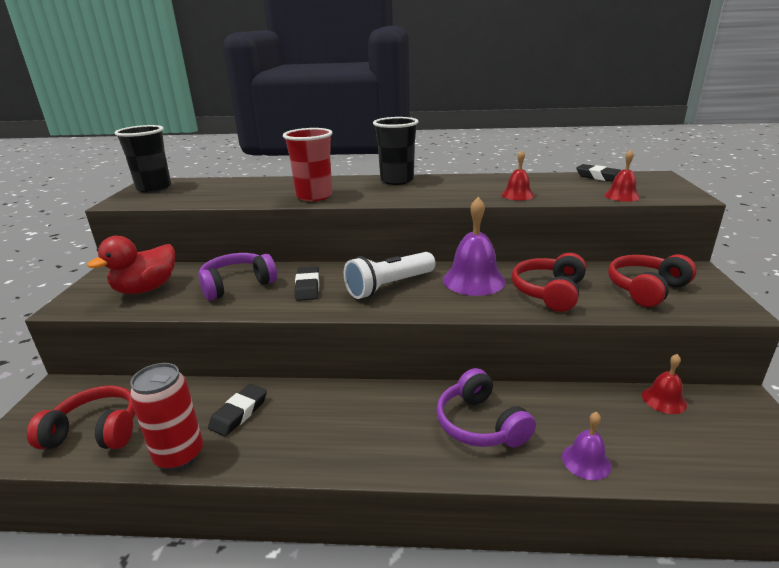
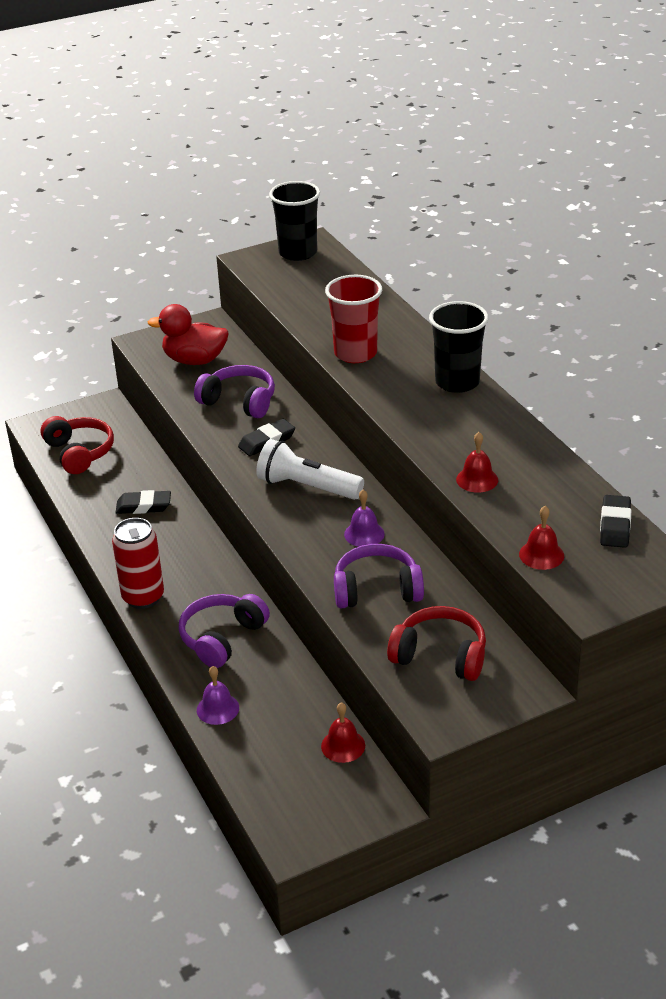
camera: 60 degrees right, 10 degrees up
(179, 455) = (85, 504): red can -> red can (143, 597)
(473, 280) = (364, 534): purple bell -> purple bell, size x0.56
(549, 292) = (377, 590): red headphones -> purple headphones

